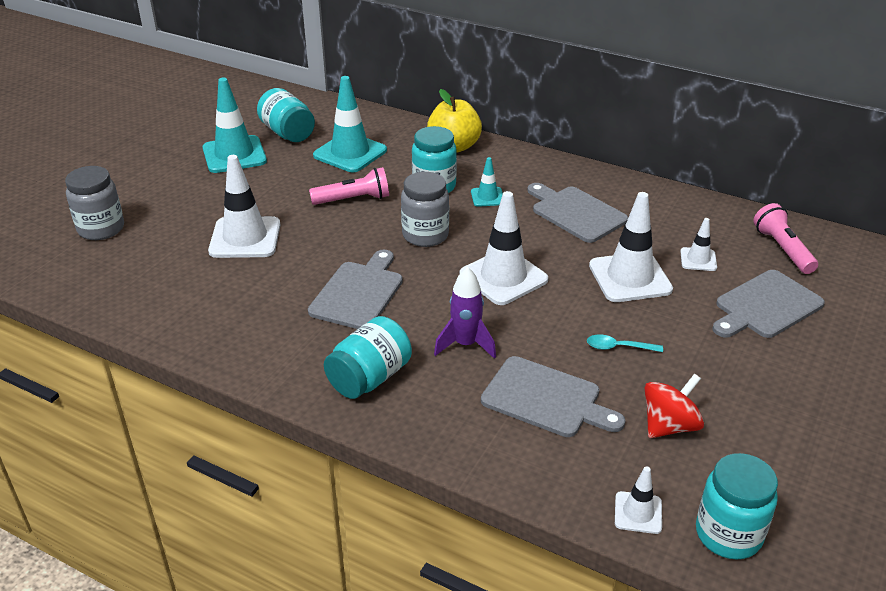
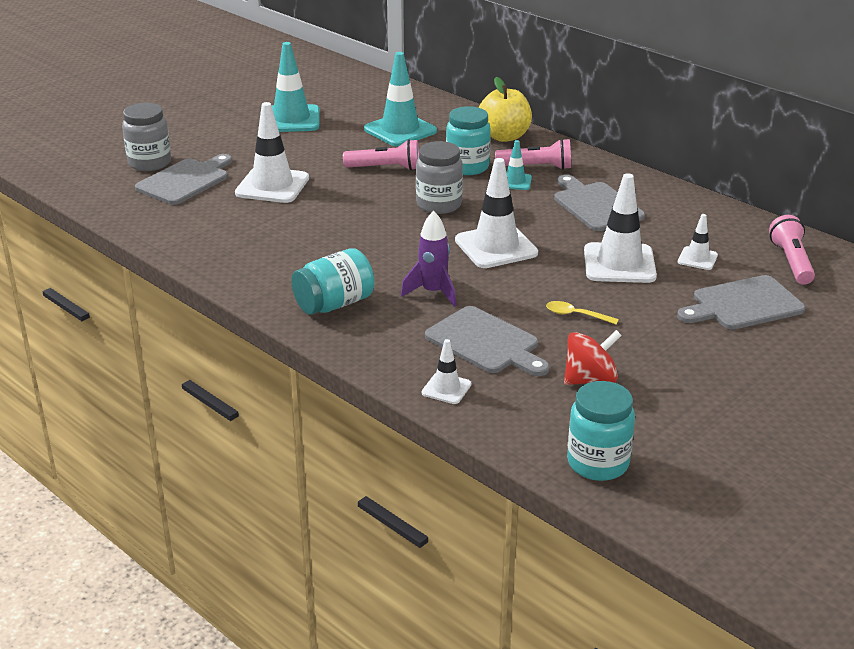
camera: 15 degrees right, 5 degrees down
(288, 133) = (349, 107): turquoise jar -> none
(358, 293) = (355, 241): grey cutting board -> grey cutting board (185, 181)
(500, 177) = (536, 167): none -> pink flashlight
(618, 347) = (576, 315): turquoise spoon -> yellow spoon
(638, 513) = (524, 435): white traffic cone -> white traffic cone (446, 388)

